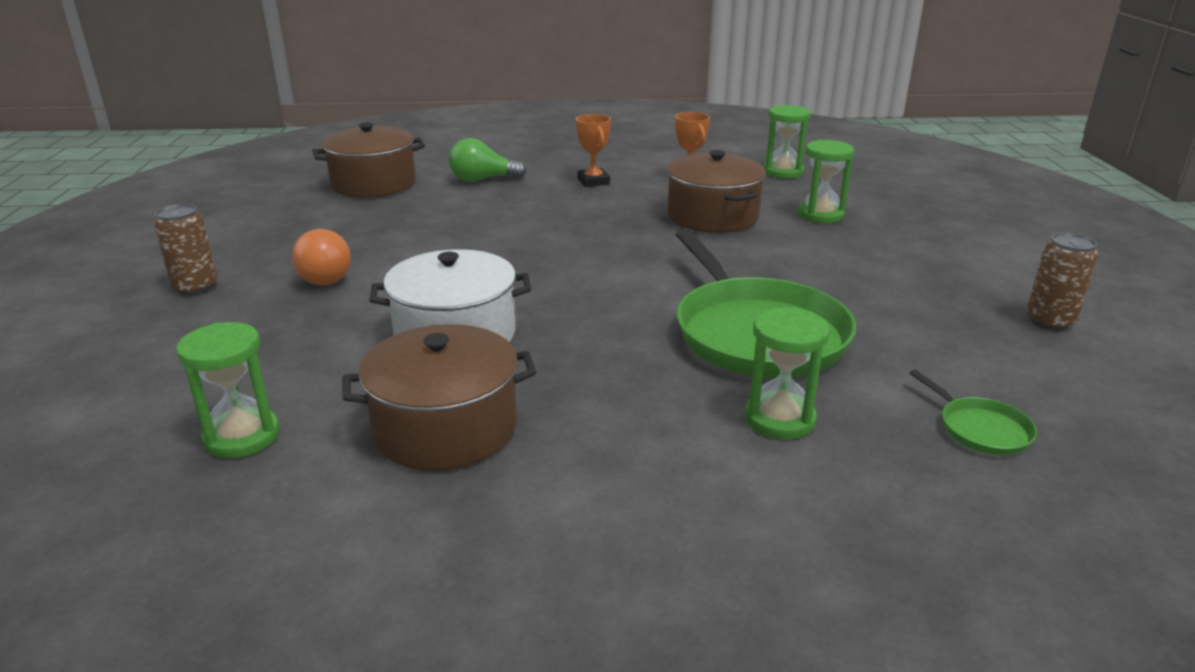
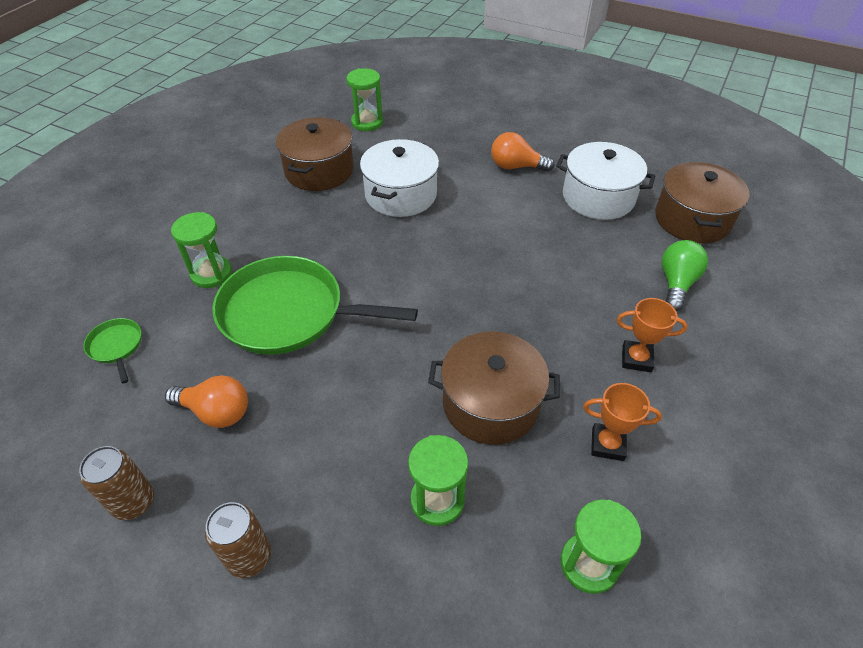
camera: 120 degrees right, 20 degrees up
(195, 287) = (534, 125): brown can -> brown can (249, 557)
(364, 224) = (598, 197): none -> white pot
(920, 322) = (216, 412): none -> orange light bulb
(980, 429) = (116, 346): green pan -> green pan turned 60 degrees clockwise

